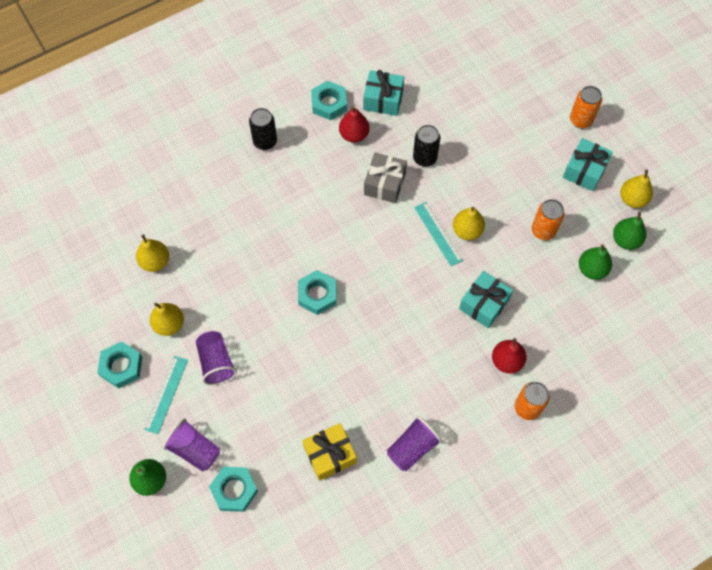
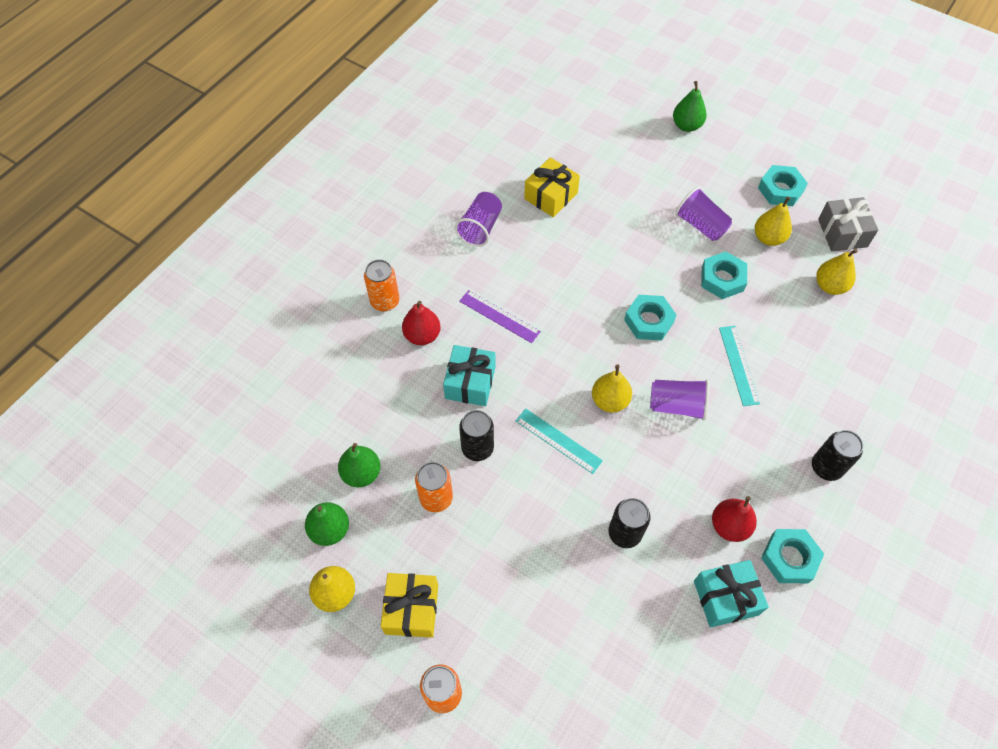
camera: 155 degrees right, 5 degrees down
(166, 394) = (724, 185): turquoise ruler -> turquoise ruler (738, 365)
(194, 450) = (668, 157): purple cup -> purple cup (677, 405)
(234, 490) = (614, 144): turquoise nut -> turquoise nut (722, 279)
(384, 184) = (653, 476): grey gift -> grey gift (842, 233)
(435, 351) = (499, 316): none -> purple ruler
(467, 231) = (526, 458): yellow pear -> yellow pear (610, 401)
(499, 252) = (477, 448): none -> black can
(584, 171) = (411, 609): turquoise gift -> yellow gift

